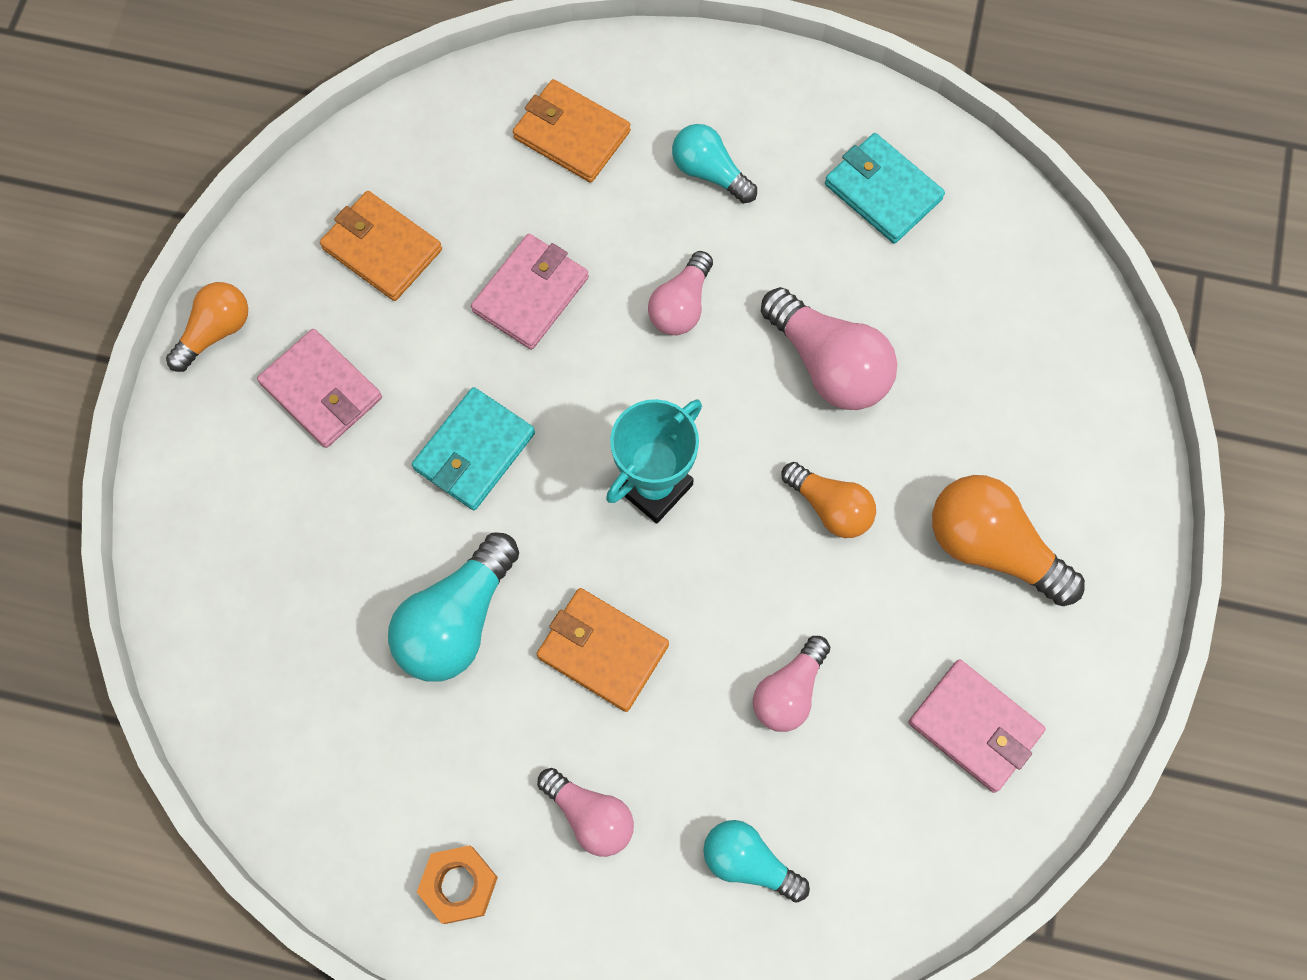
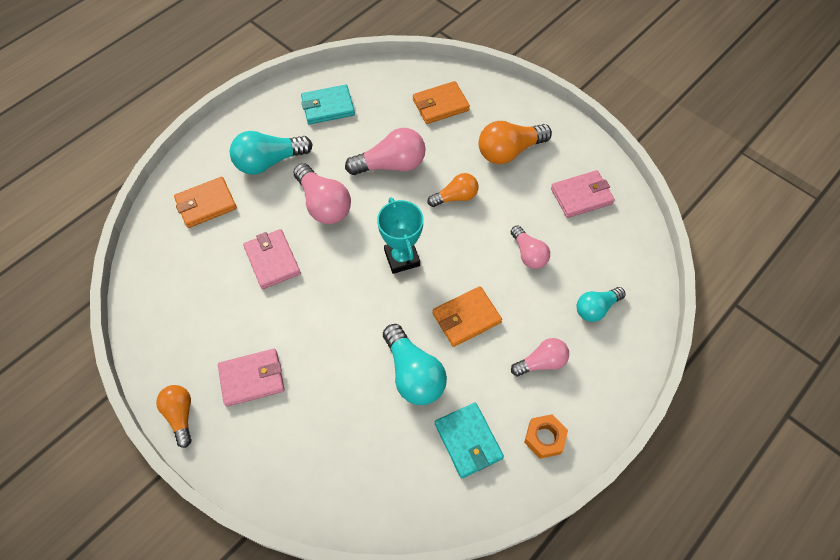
camera: 60 degrees left, 10 degrees down
(382, 249) = (198, 313): orange wallet -> orange wallet (440, 105)
(474, 451) = (333, 324): turquoise wallet -> turquoise wallet (468, 441)
(681, 305) = (323, 204): pink light bulb -> pink light bulb, size x1.58
(709, 172) = (269, 162): turquoise light bulb -> turquoise light bulb, size x1.58

